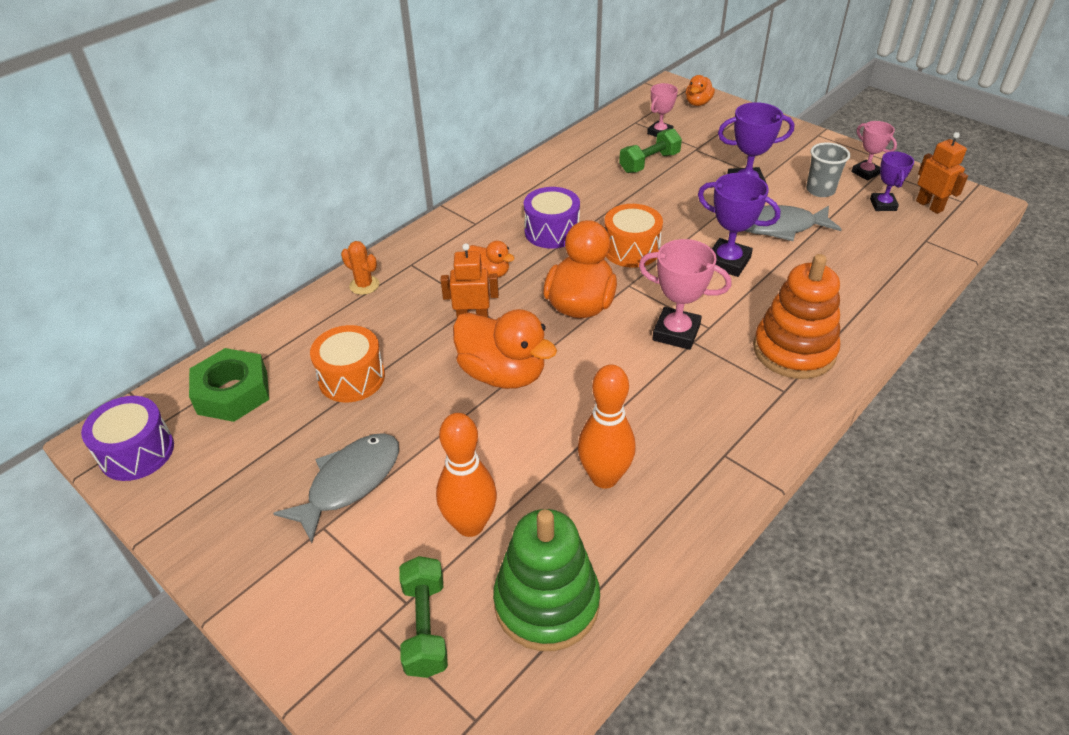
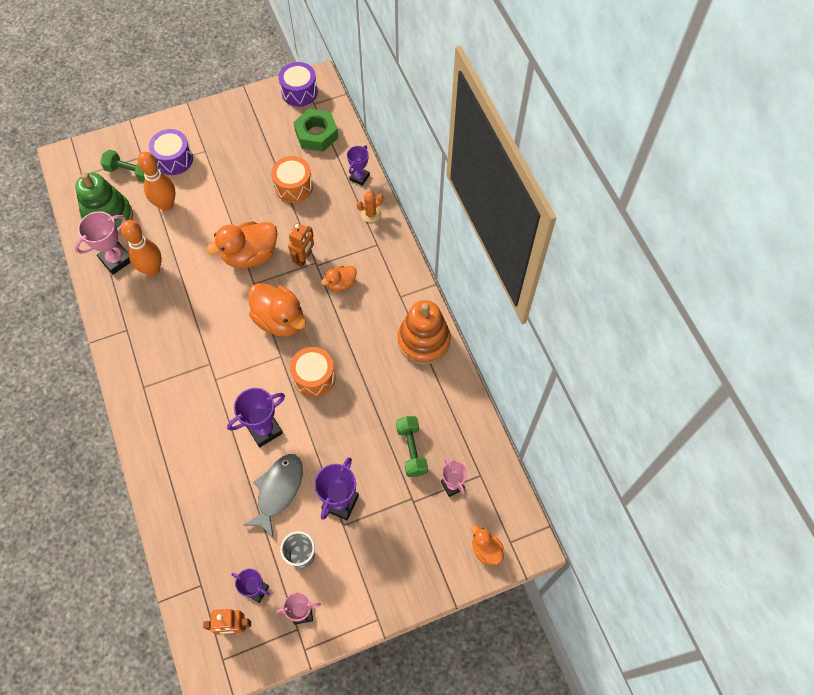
camera: 115 degrees right, 20 degrees up
(303, 317) = (359, 177): none -> purple trophy
(349, 482) = (223, 167): grey fish -> none
(551, 231) = (363, 338): purple drum -> purple drum (174, 159)
(676, 332) = (223, 358): pink trophy -> pink trophy (116, 259)
(794, 350) = (166, 414): orange stacking toy -> orange stacking toy (423, 341)

